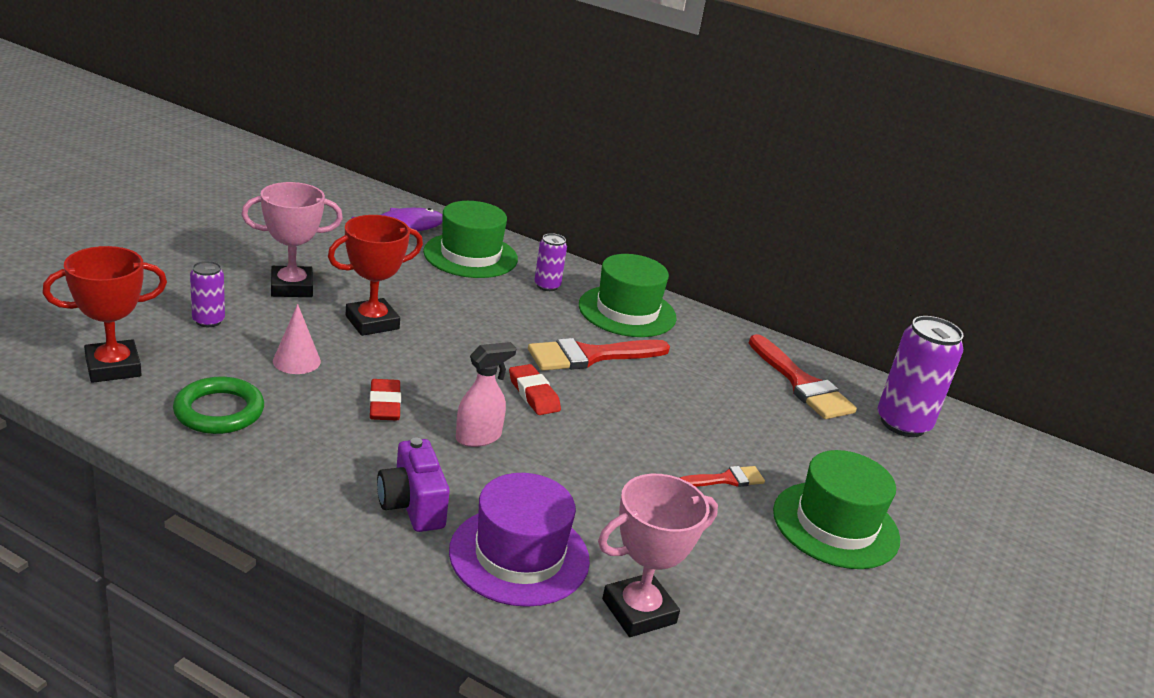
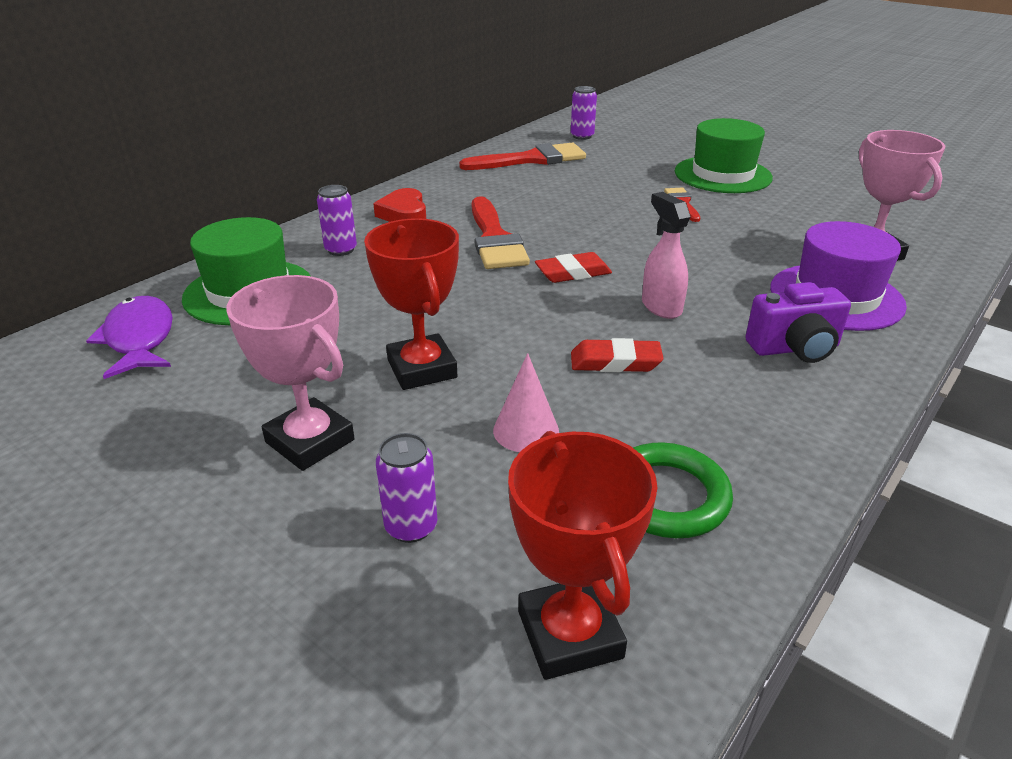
camera: 75 degrees left, 5 degrees up
(291, 287) = (310, 441): pink trophy -> pink trophy turned 45 degrees counterclockwise
(627, 311) = (404, 214): green hat -> red heart
(903, 423) = (582, 136): purple can -> purple can, size x0.54

